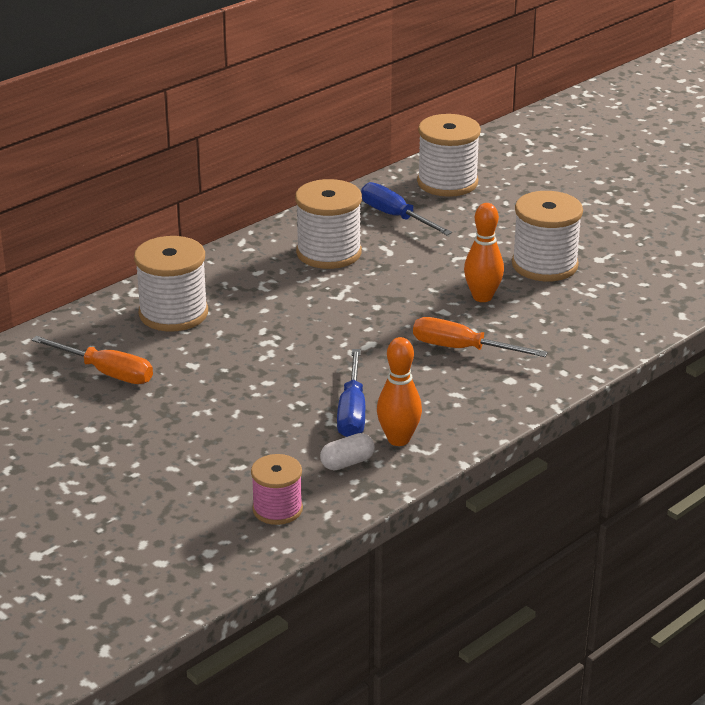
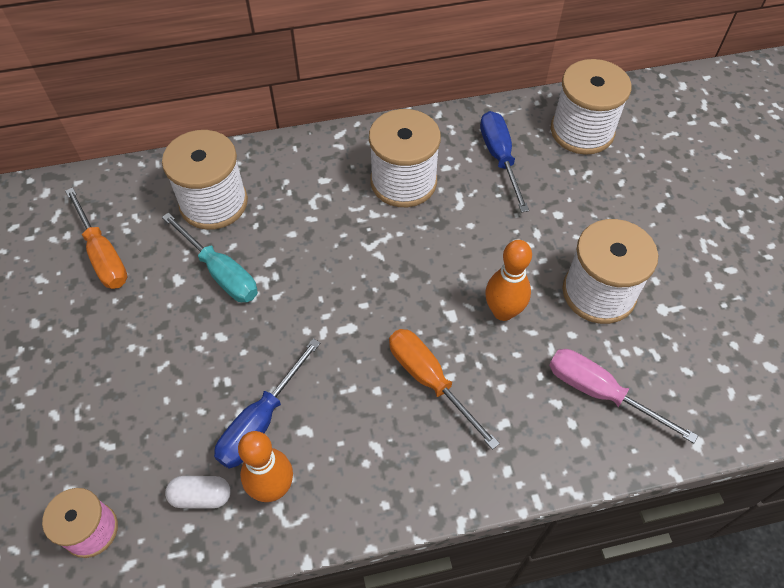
camera: 30 degrees right, 25 degrees up
(227, 349) = (221, 272): none -> turquoise screwdriver
(593, 314) = (600, 393): none -> pink screwdriver

